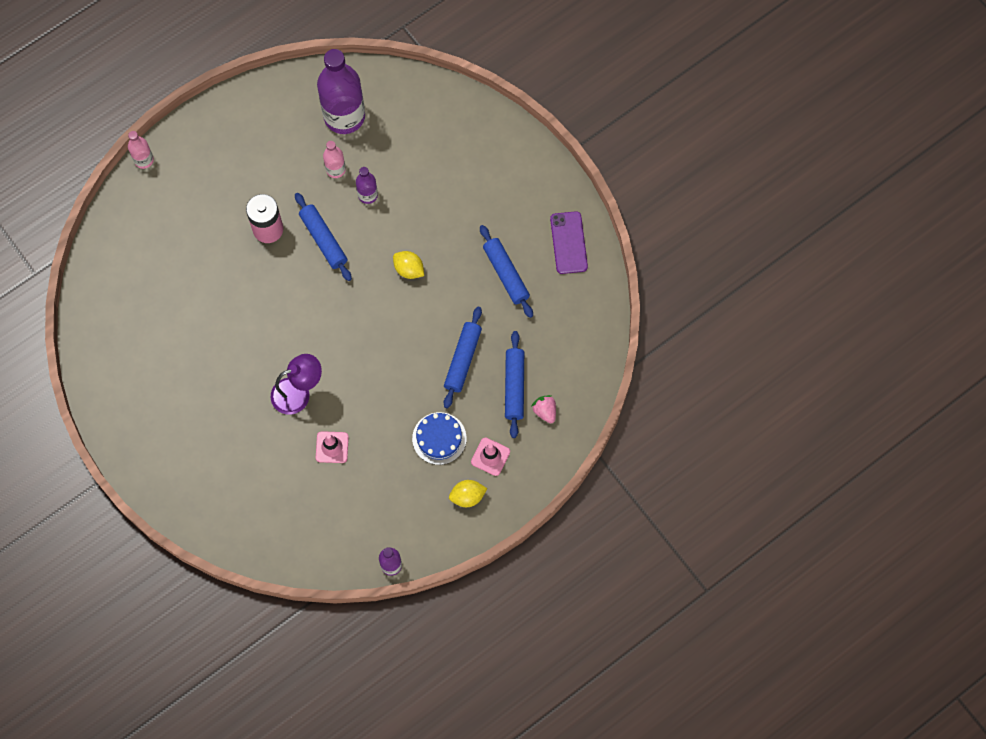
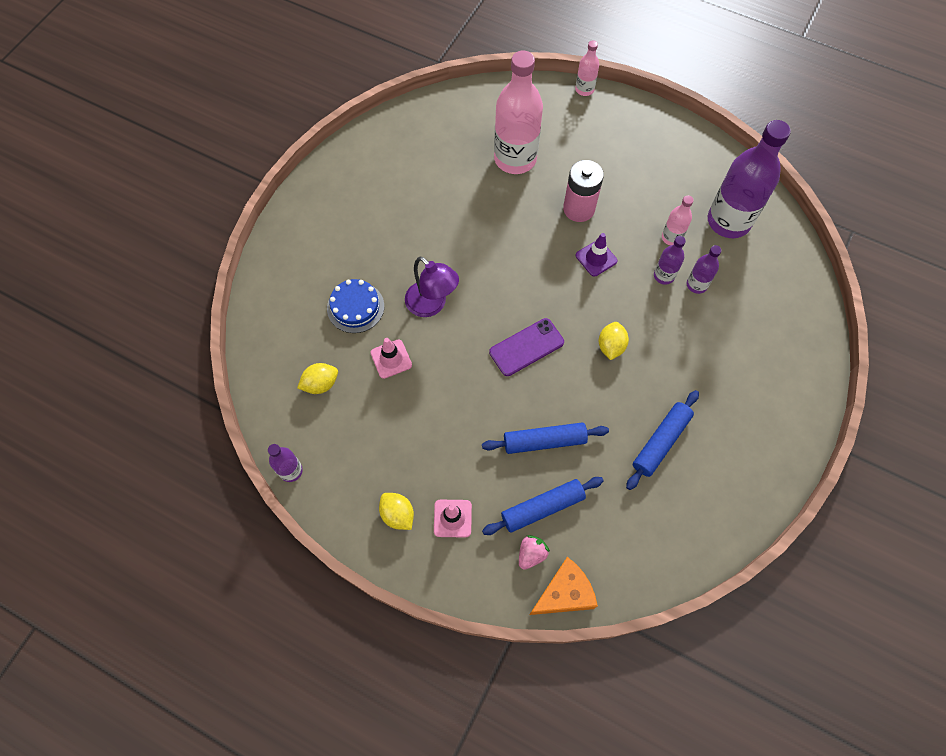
camera: 65 degrees right, 5 degrees down
(187, 257) = (515, 159): none -> pink bottle
(323, 239) = (596, 258): blue rolling pin -> purple traffic cone
(326, 513) = (320, 384): none -> yellow lemon
(389, 174) = (696, 285): none -> purple bottle
(439, 438) = (448, 456): blue cake -> blue cake (355, 307)
(568, 243) = (734, 491): purple phone -> purple phone (526, 347)
(584, 401) = (564, 593): none -> orange cheese

